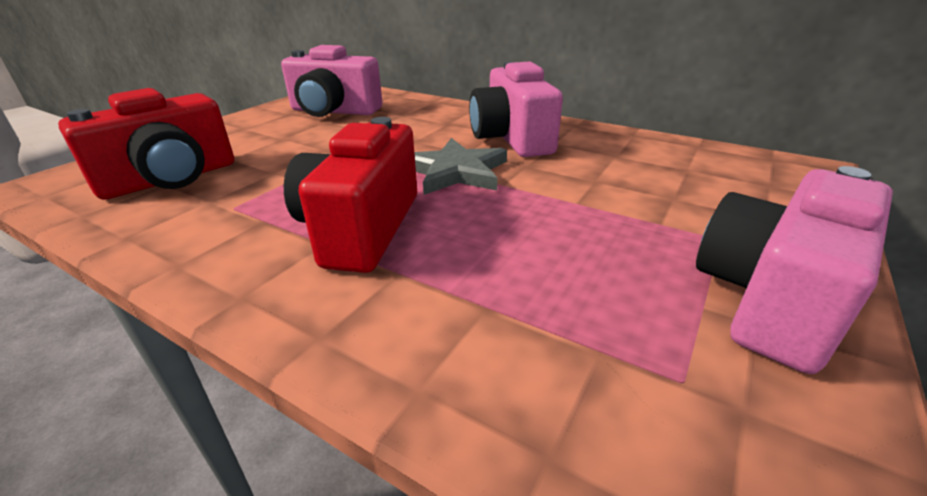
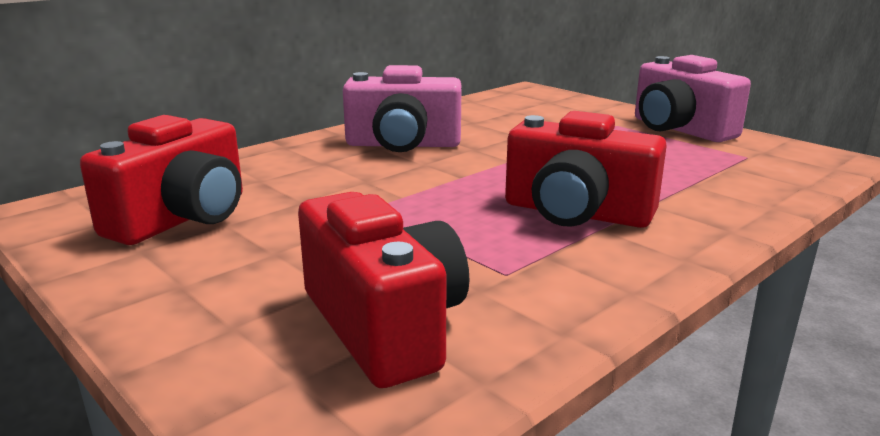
camera: 75 degrees left, 10 degrees down
(334, 111) = (183, 218): pink camera -> red camera
(456, 171) = (471, 172): grey star -> none

